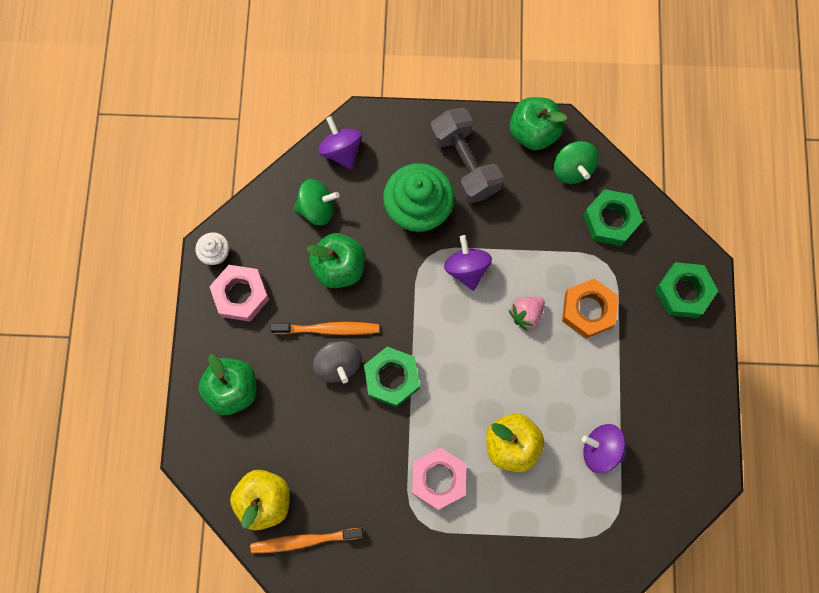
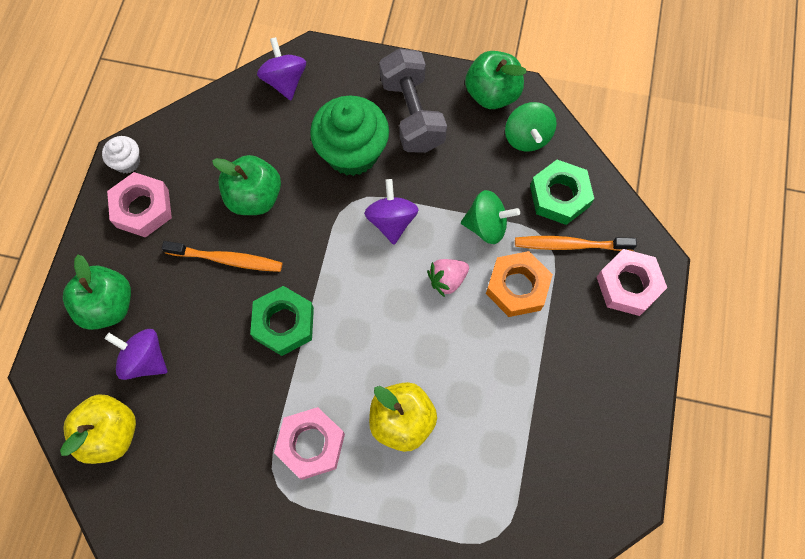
camera: 10 degrees right, 5 degrees down
(304, 540) = (143, 487): orange toothbrush -> orange toothbrush (570, 245)
(317, 208) = (245, 134): green spinning top -> green spinning top (486, 226)
(338, 364) = (228, 299): grey spinning top -> none
(600, 450) = (503, 445): purple spinning top -> purple spinning top (144, 359)
(683, 292) = (628, 285): green nut -> pink nut

